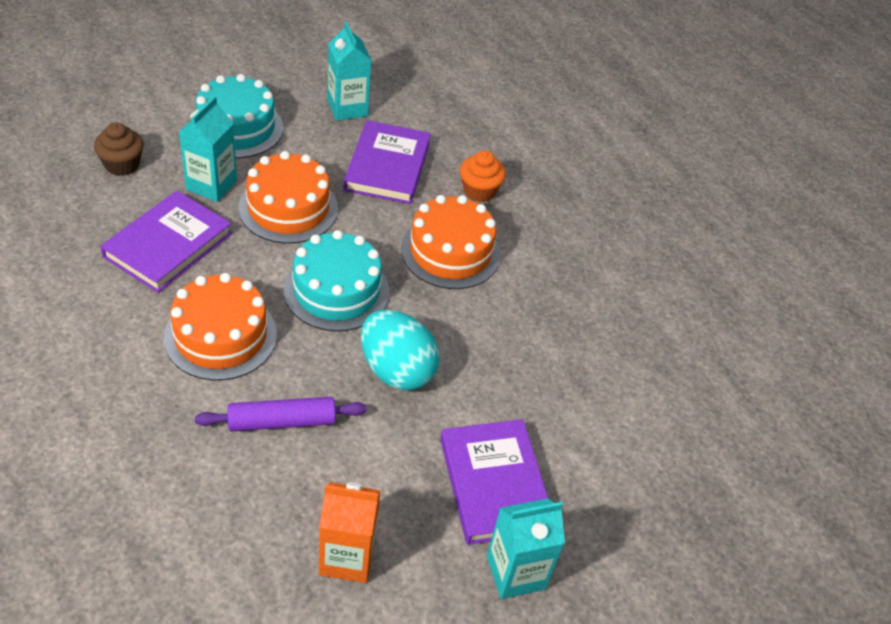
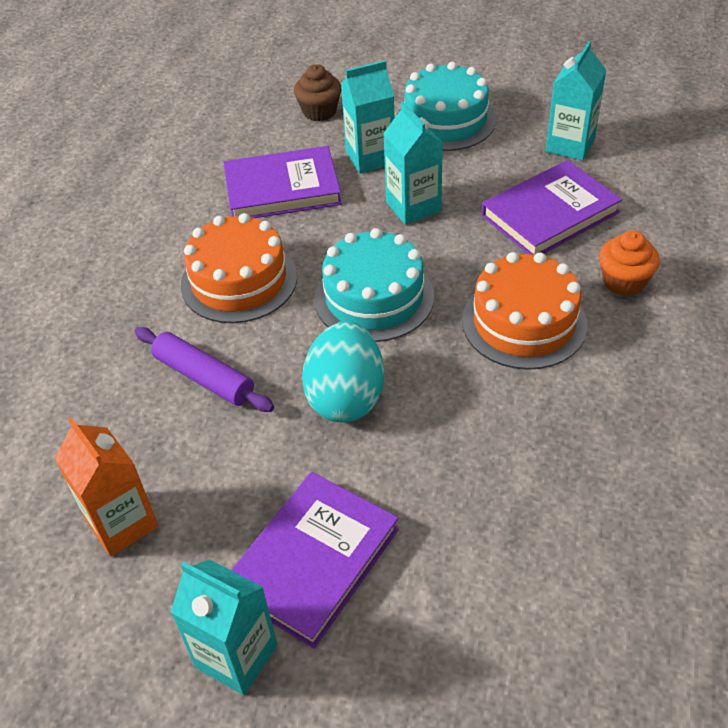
camera: 55 degrees right, 0 degrees up
(288, 208) = (413, 207): orange cake -> turquoise carton

